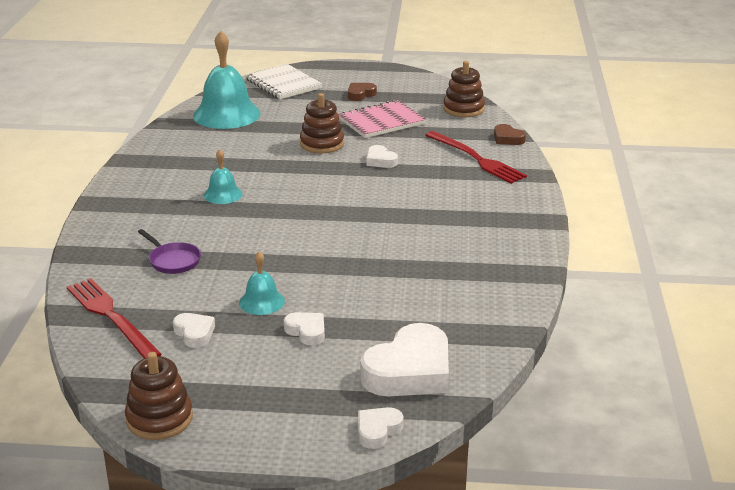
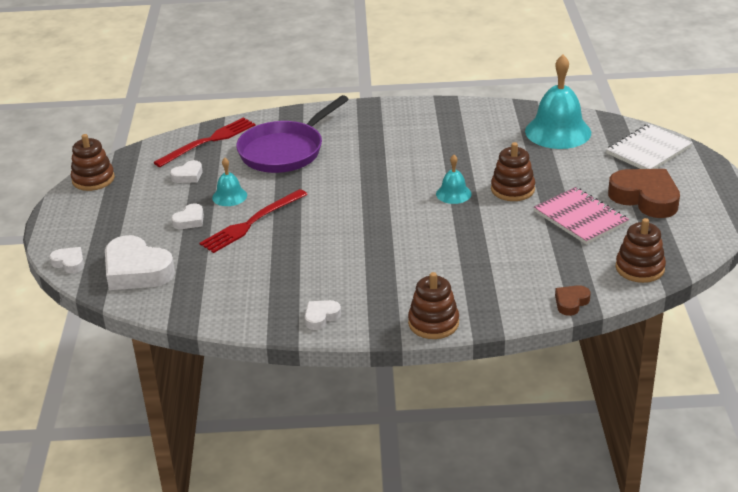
camera: 85 degrees right, 5 degrees up
(173, 261) = (285, 151): purple pan -> purple pan, size x2.14
(223, 194) = (396, 154): turquoise bell -> turquoise bell (453, 194)
(360, 94) = (645, 198): brown heart -> brown heart, size x2.05
(380, 161) = (487, 225): white heart -> white heart (321, 317)
(476, 159) = (511, 284): red fork -> red fork (252, 223)
(531, 197) = (433, 323): none -> brown stacking toy

